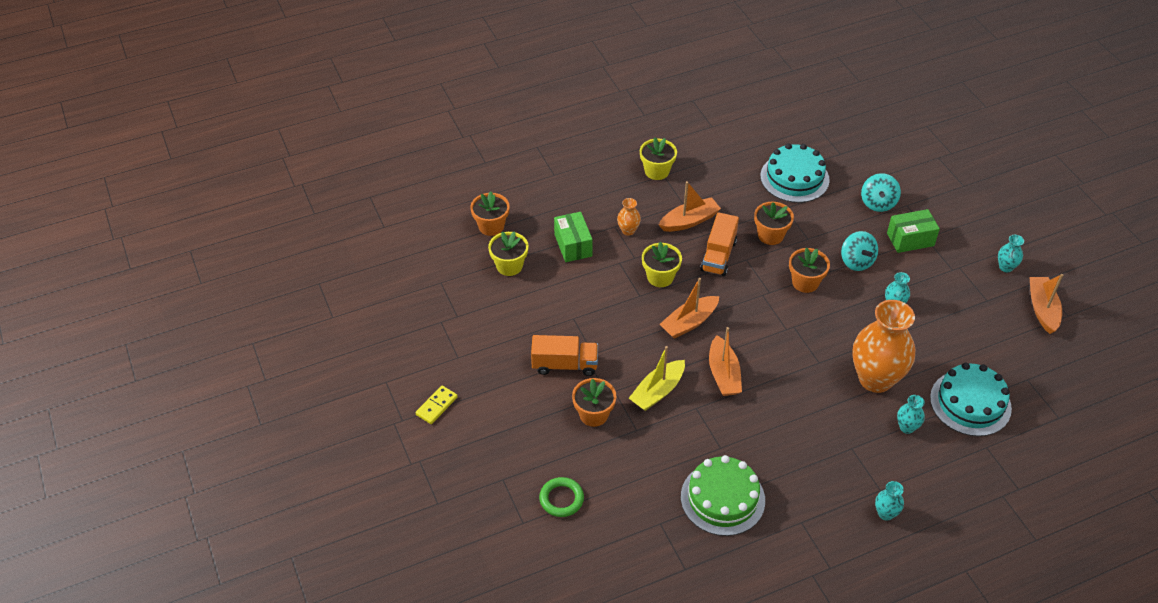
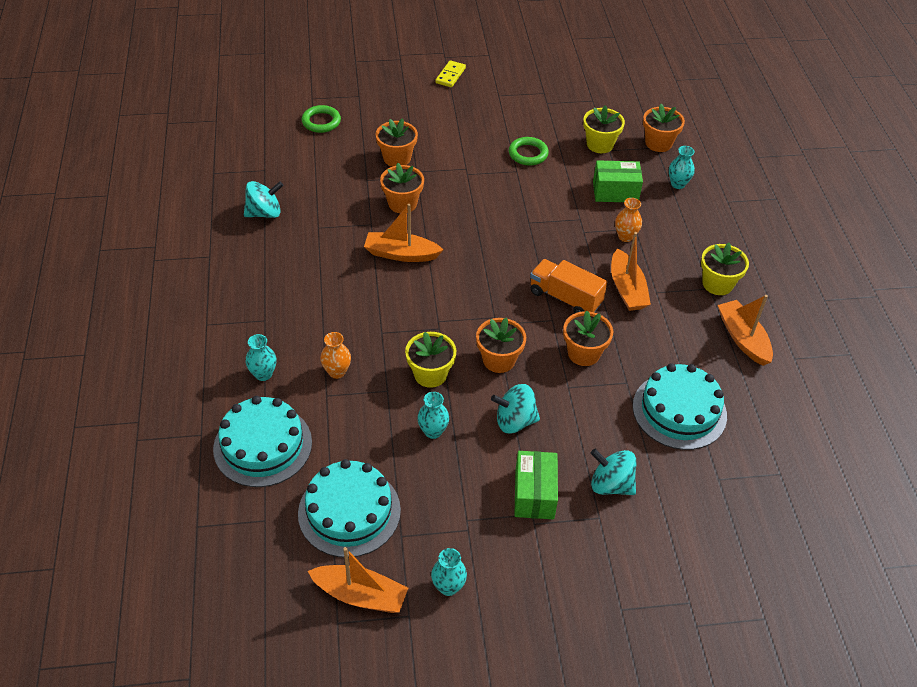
camera: 105 degrees right, 0 degrees up
(436, 406) = (450, 75): yellow domino -> yellow domino turned 60 degrees clockwise
(544, 314) = (528, 154): none -> green ring
(565, 365) = (461, 153): orange truck -> none
(657, 391) = (402, 203): yellow boat -> orange flower pot
(660, 277) = (549, 243): yellow flower pot -> yellow flower pot (430, 374)
(689, 323) = (478, 248): orange boat -> orange boat (742, 338)
(722, 498) = (264, 213): green cake -> turquoise spinning top
(875, 379) = (337, 372): orange vase -> orange vase, size x0.43
(885, 513) = (179, 318): turquoise vase -> turquoise vase (678, 184)
(988, 333) = (349, 511): none -> turquoise cake

